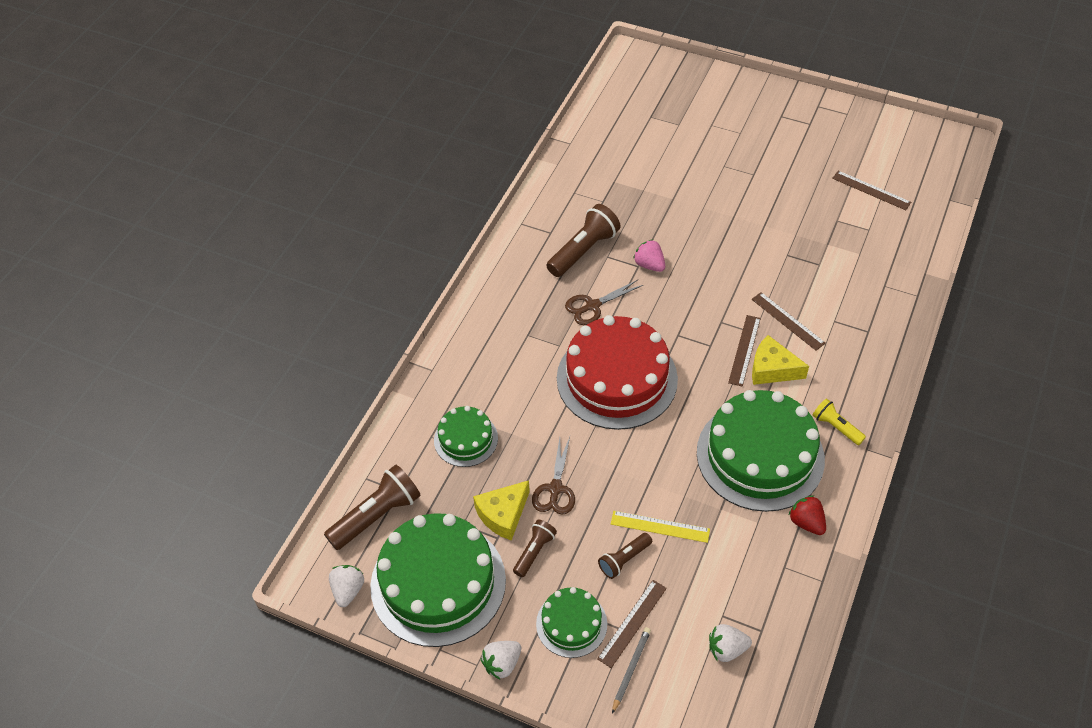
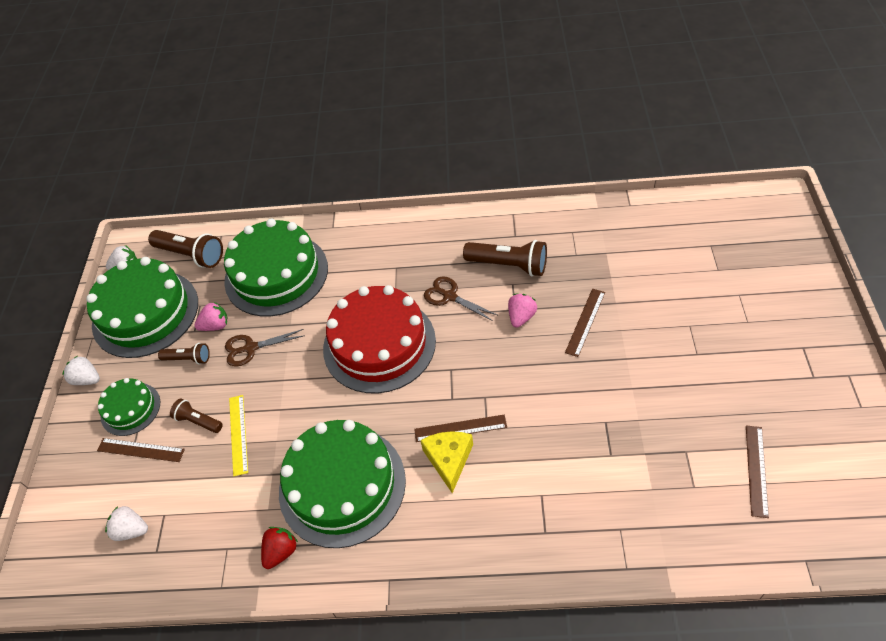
camera: 70 degrees right, 0 degrees up
(466, 439) = (276, 274): green cake -> green cake, size x1.95
(503, 514) = (215, 325): yellow cheese -> pink strawberry
(631, 669) = (98, 465): grey pencil -> none
(726, 649) = (131, 530): white strawberry -> white strawberry turned 45 degrees counterclockwise
(787, 321) = (517, 452): brown ruler -> brown ruler (585, 322)
(836, 427) = (404, 541): yellow flashlight -> none

